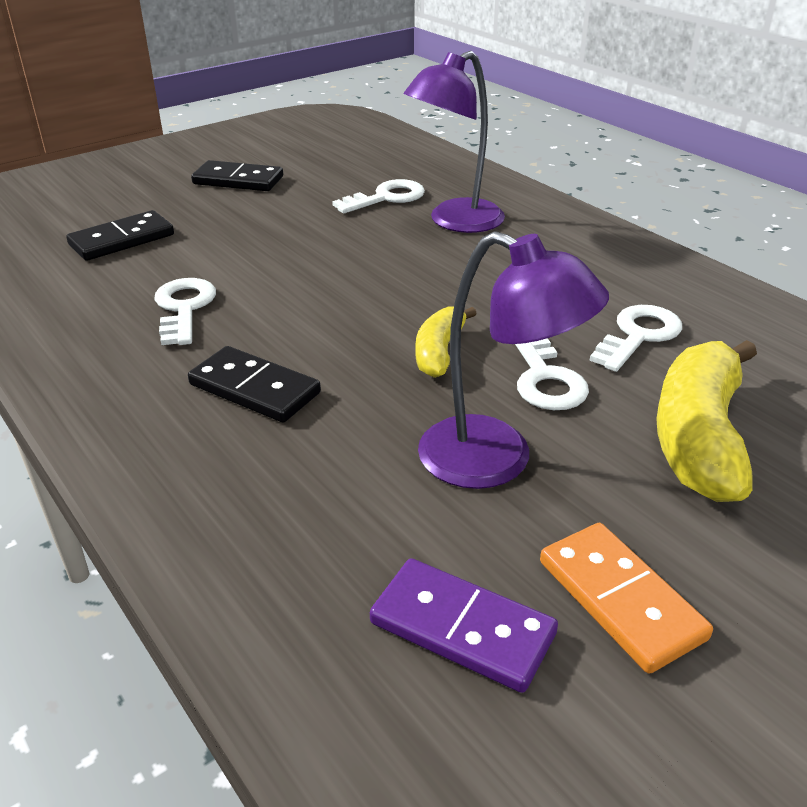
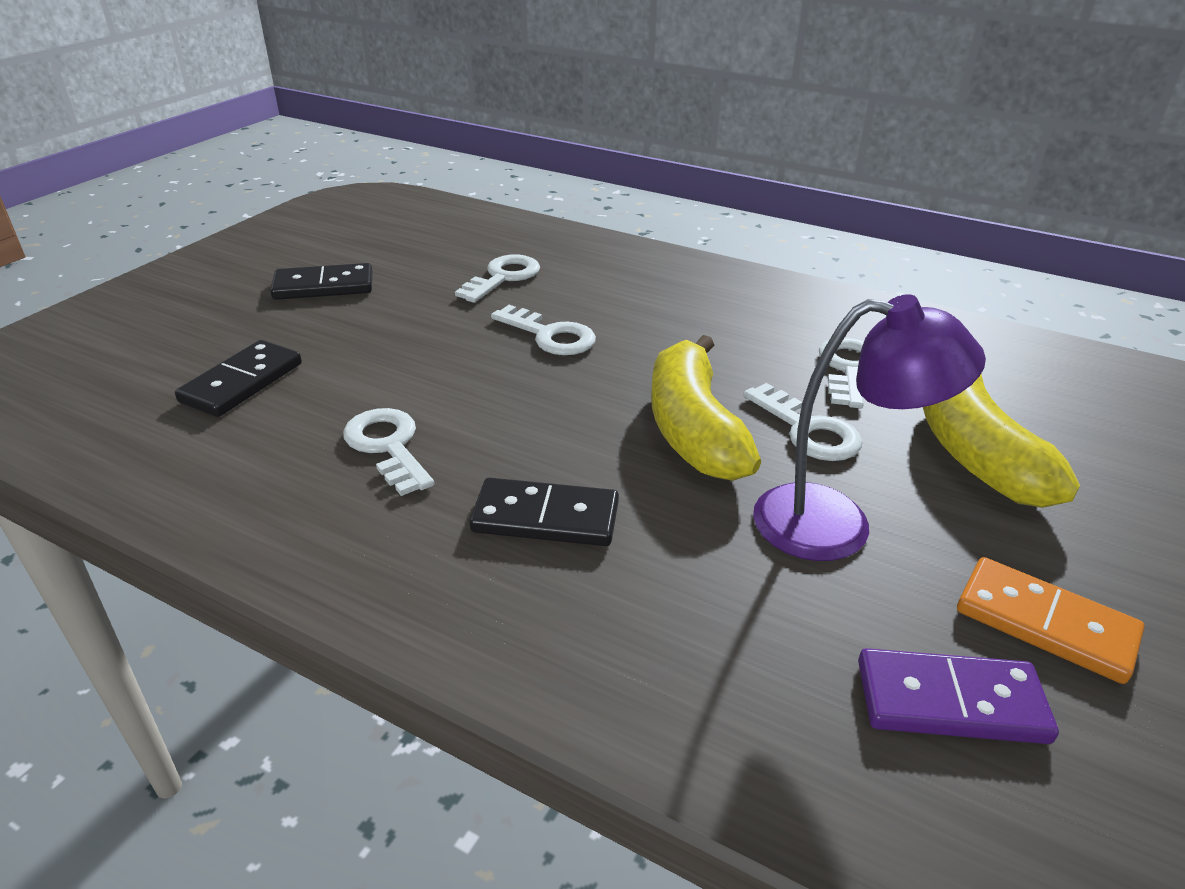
camera: 25 degrees left, 0 degrees up
(384, 252) = (550, 335): none -> white key
(439, 352) = (693, 429): yellow banana -> yellow banana, size x1.81
(455, 222) = (593, 290): purple lamp -> none

